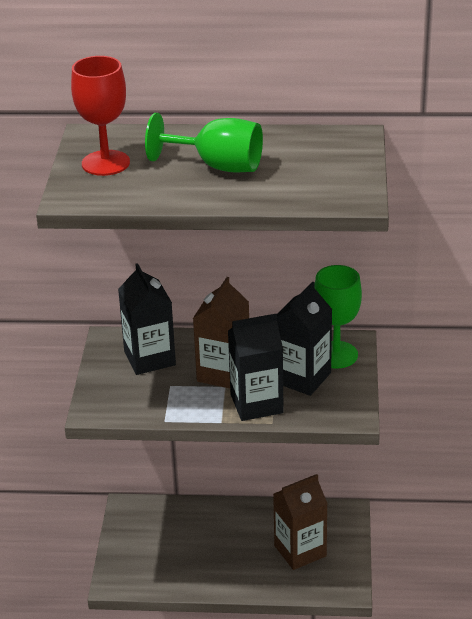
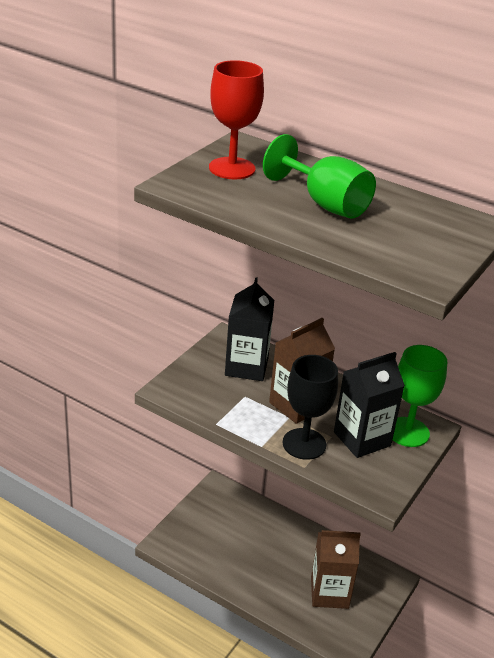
camera: 25 degrees right, 0 degrees up
(256, 404) = (304, 444): black carton -> black goblet

